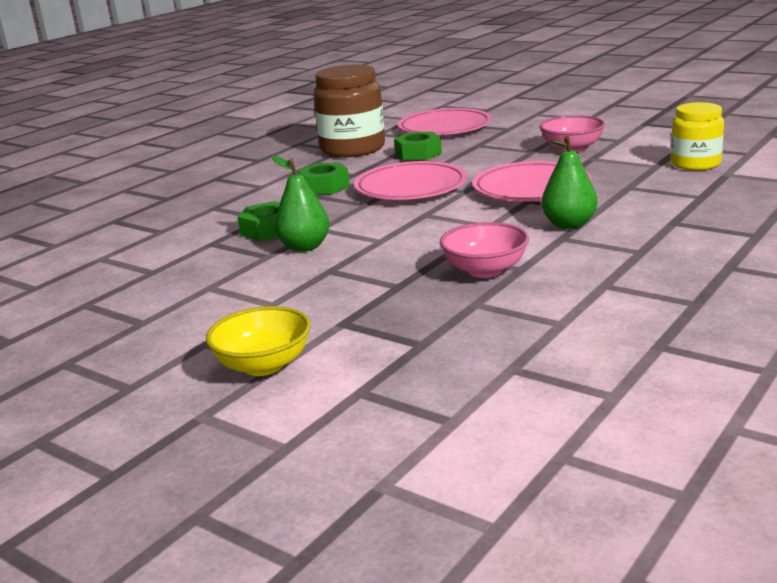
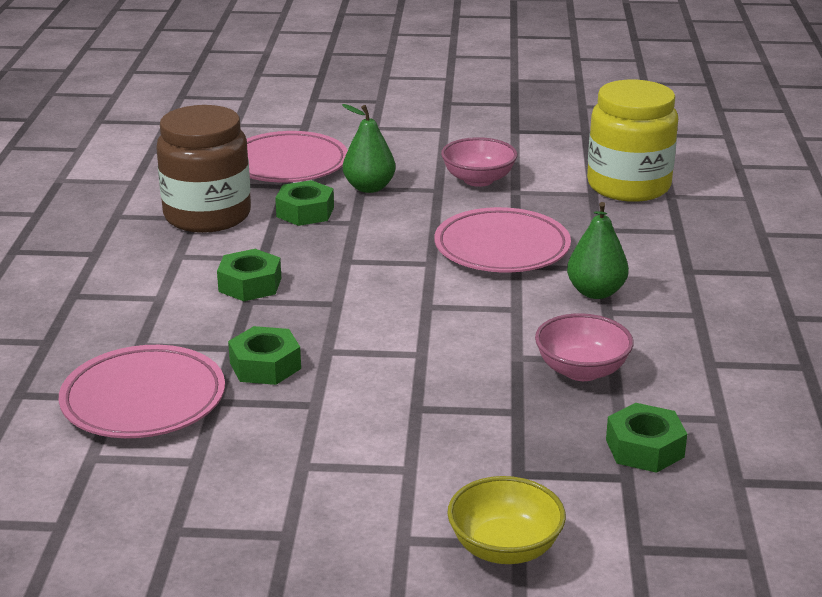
camera: 35 degrees left, 5 degrees up
(305, 247) = (345, 382): green pear -> green pear (369, 188)
(411, 188) = (362, 268): pink plate -> pink plate (143, 400)
(463, 329) = (644, 448): none -> green nut
(695, 164) = (628, 186): yellow jar -> yellow jar, size x1.58

